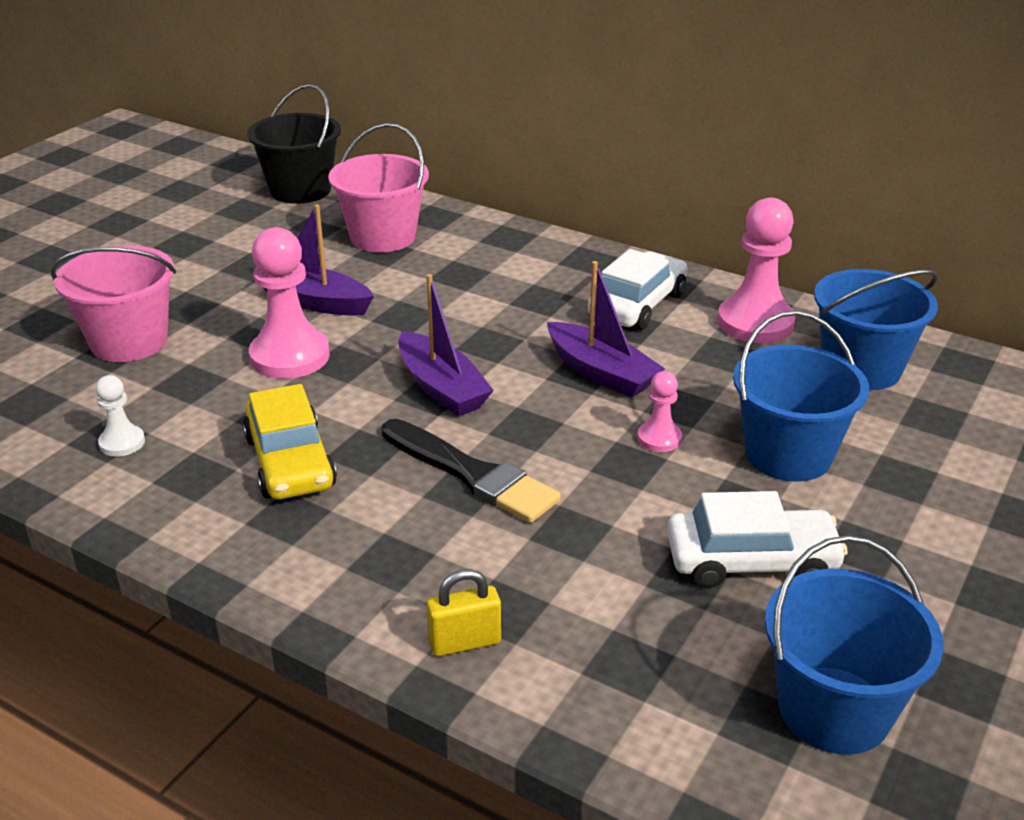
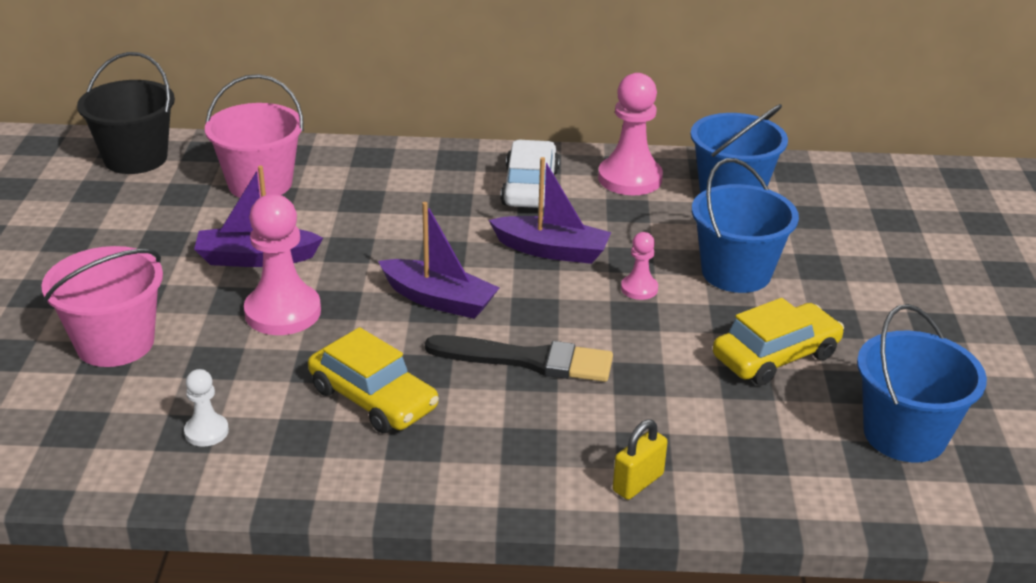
camera: 30 degrees left, 0 degrees up
(751, 561) = (775, 356): white car -> yellow car

